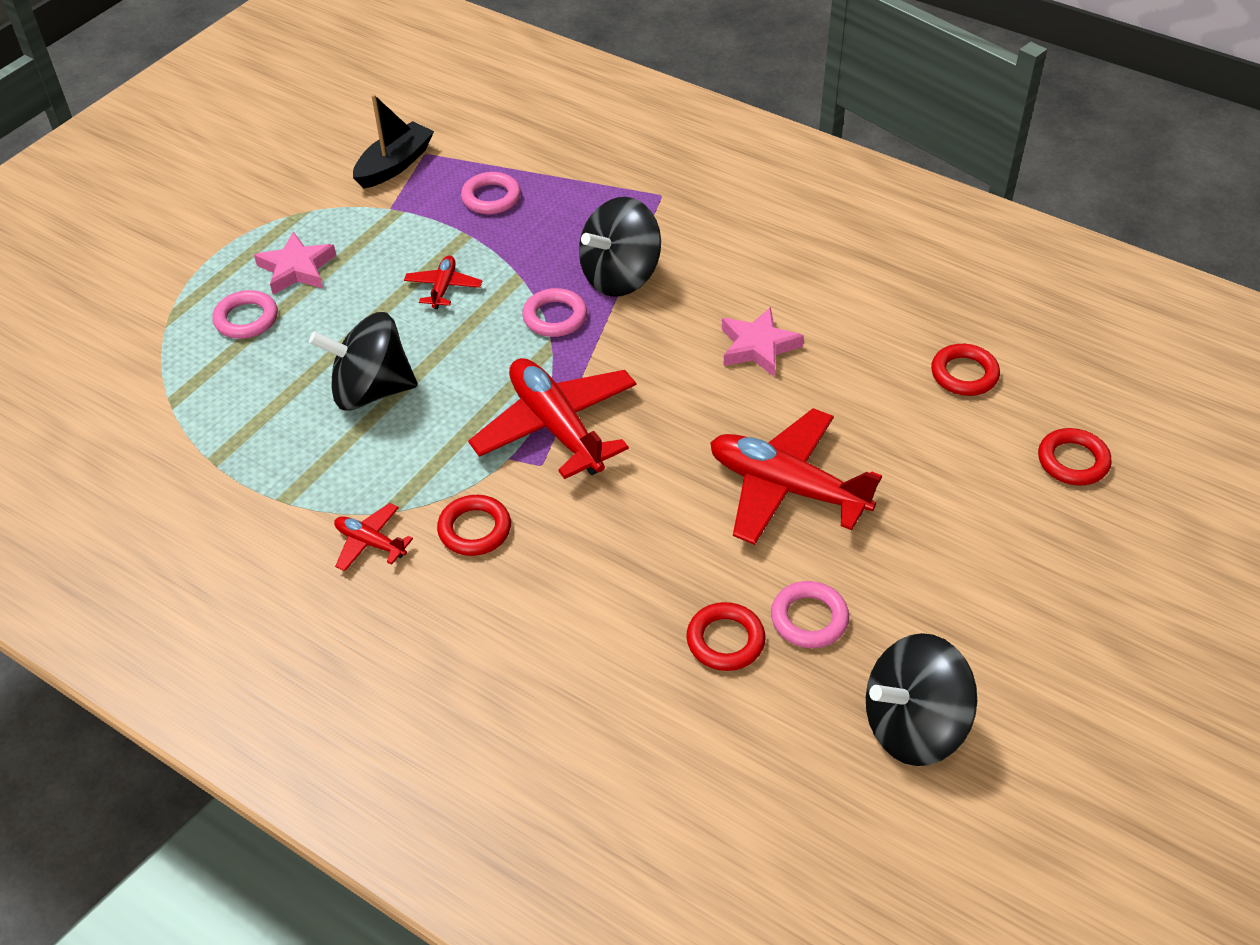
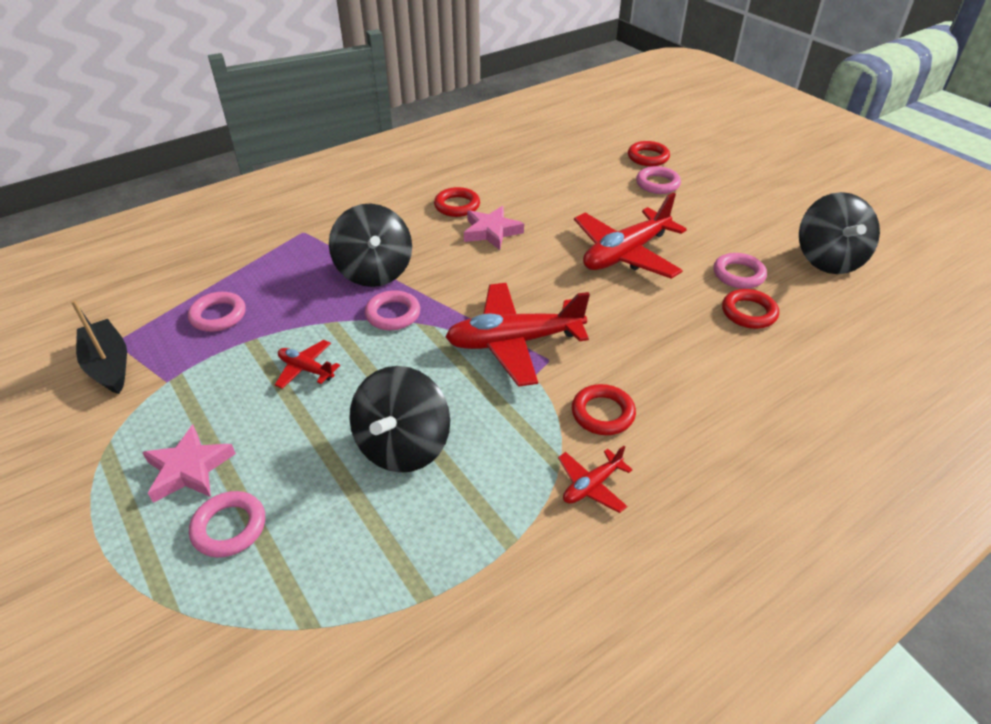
camera: 70 degrees left, 5 degrees down
(964, 374) = (563, 169): red ring -> red ring (457, 206)
(997, 487) = (657, 184): none -> pink ring

